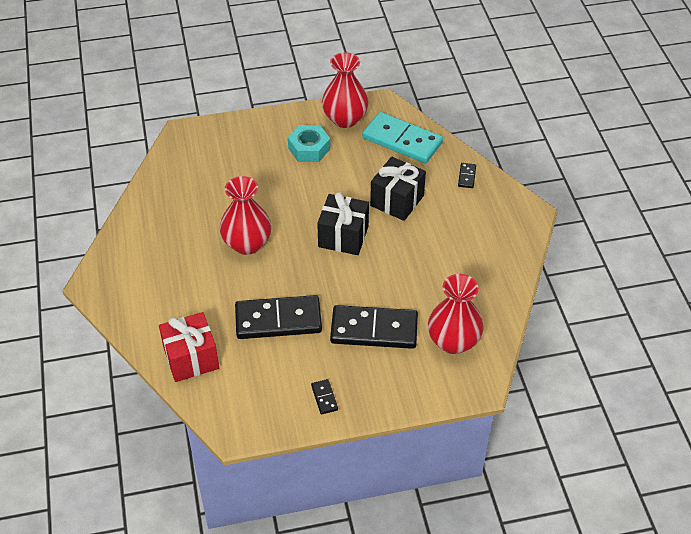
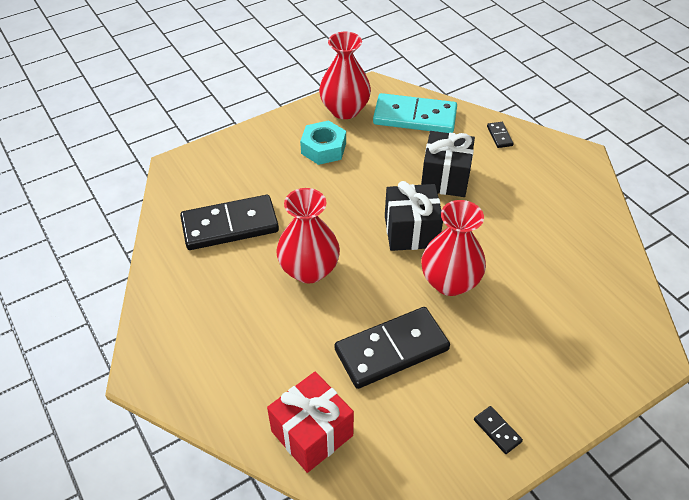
camera: 20 degrees left, 0 degrees up
(374, 330) = (504, 328): black domino -> black domino (230, 226)
(453, 341) = (595, 314): red vase -> red vase (449, 282)

